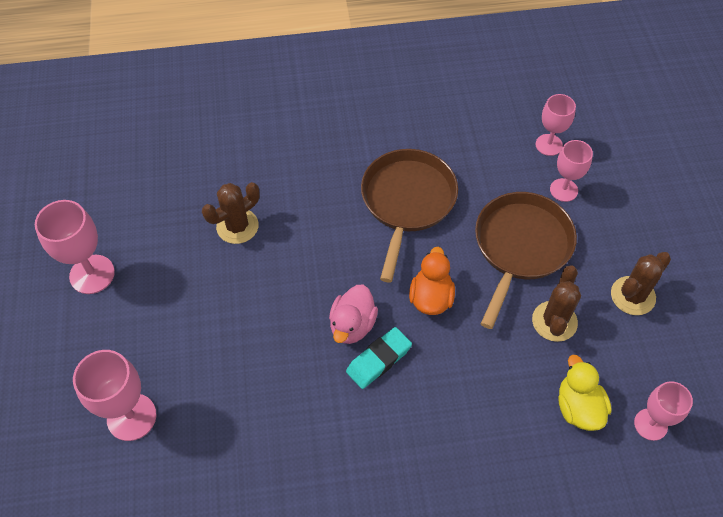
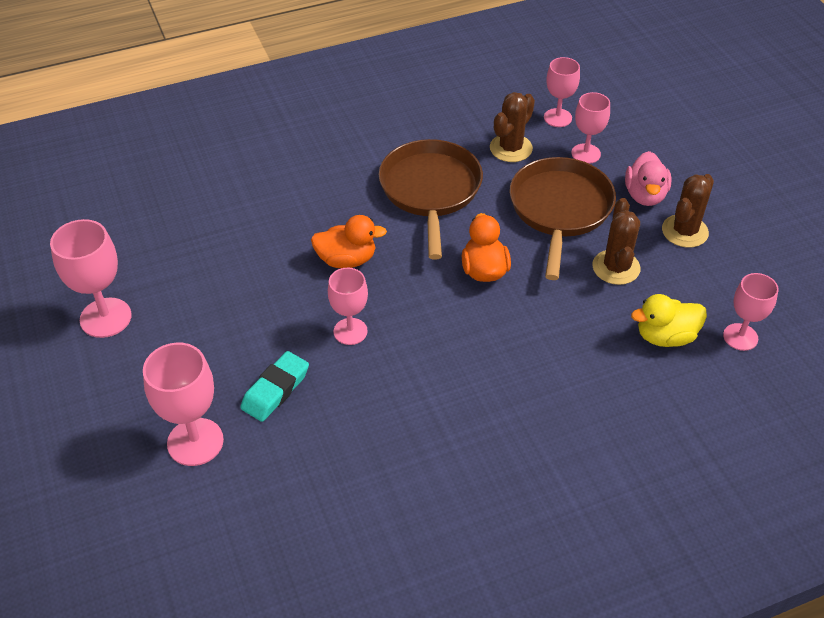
camera: 15 degrees left, 10 degrees down
(237, 226) = (256, 244): brown cactus -> brown cactus (511, 148)
(293, 335) = (350, 331): none -> pink goblet
(311, 259) = (346, 260): none -> orange duck
(352, 325) = (410, 310): pink duck -> pink duck (645, 195)
(379, 360) = (449, 336): turquoise eraser -> turquoise eraser (275, 390)
(578, 407) = (665, 336): yellow duck -> yellow duck turned 75 degrees counterclockwise

